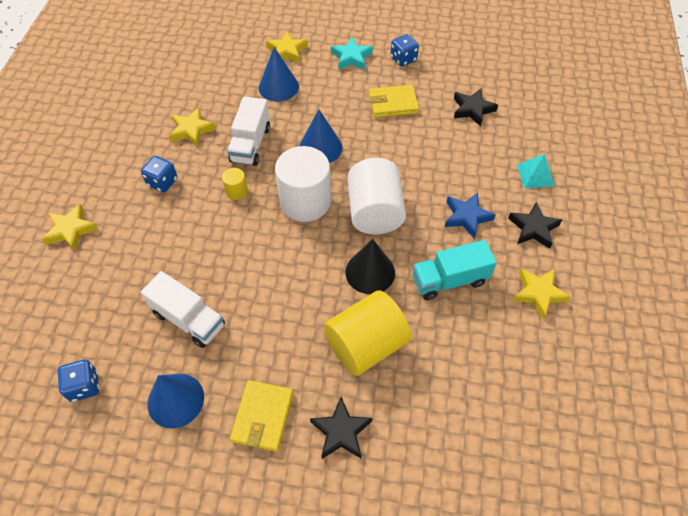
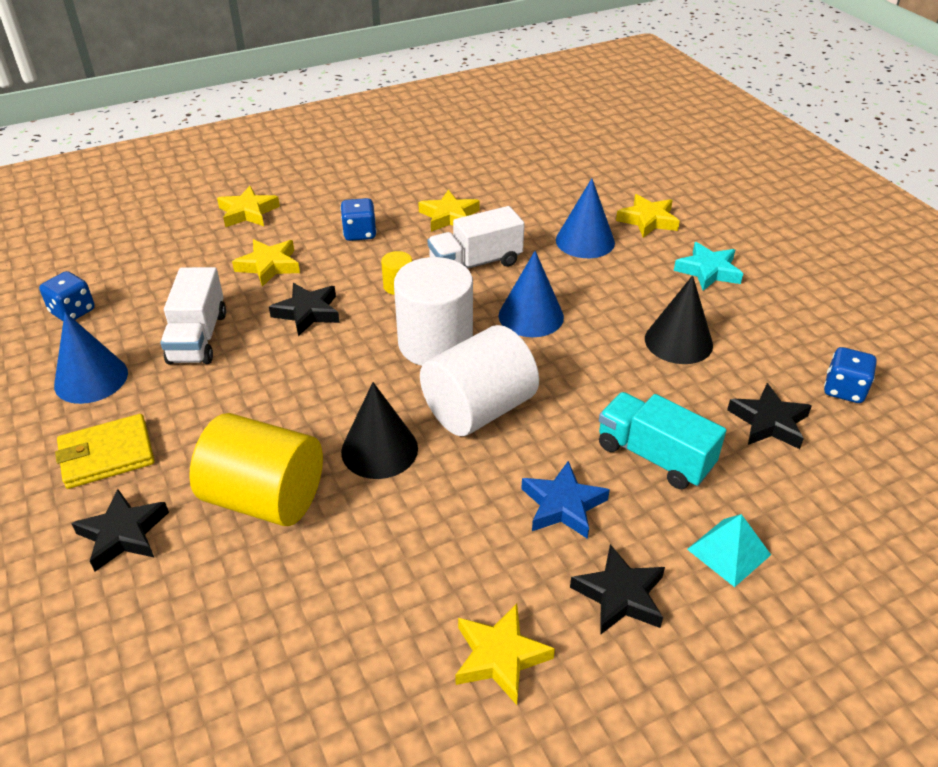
camera: 55 degrees right, 15 degrees down
(148, 246) = (269, 266): none -> yellow star
(219, 248) = (307, 313): none -> black star
(393, 103) = (678, 341): yellow wallet -> black cone
(403, 59) = (768, 314): blue dice -> blue dice (844, 390)
(449, 280) = (434, 536): turquoise truck -> turquoise truck (654, 456)

